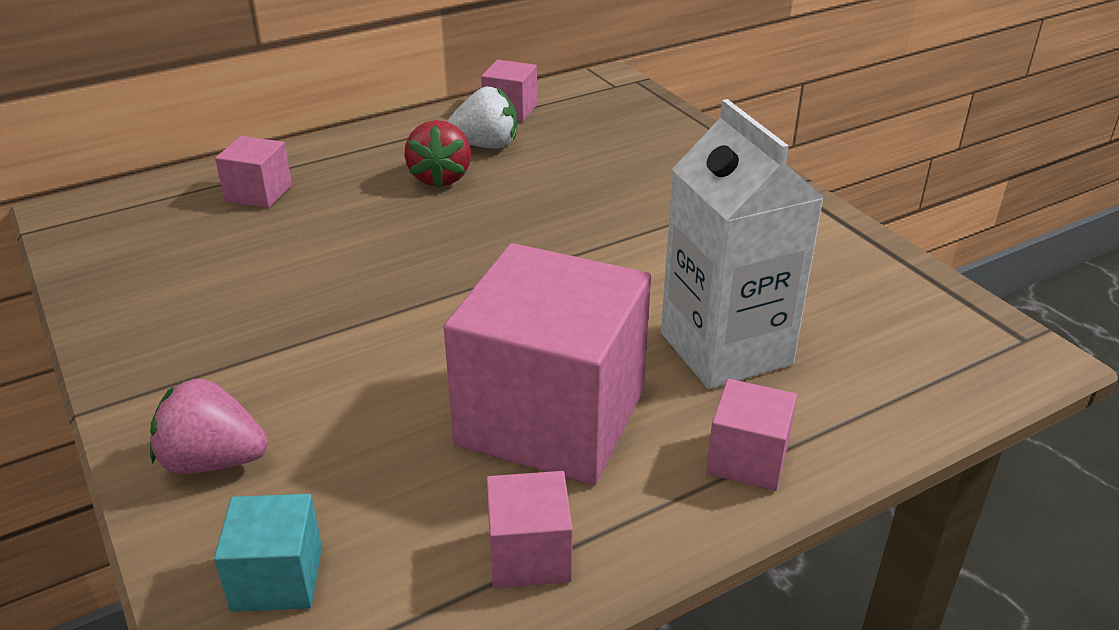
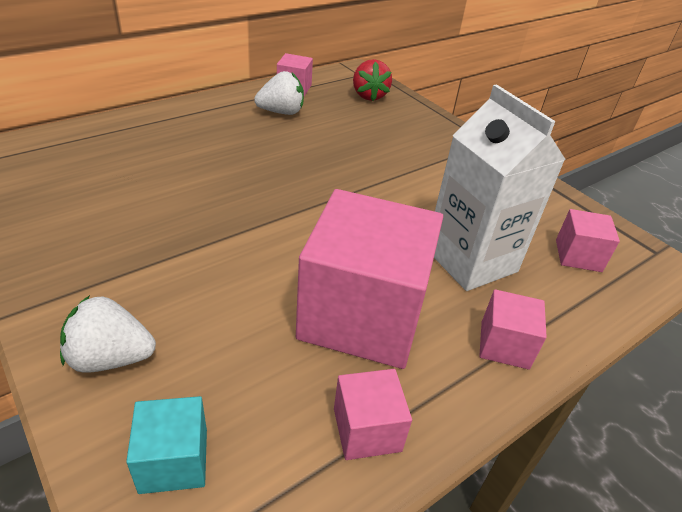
camera: 10 degrees left, 5 degrees up
(213, 461) = (111, 358): pink strawberry -> white strawberry
(258, 193) = (125, 142): pink cube -> pink cube (578, 255)
(440, 178) = (254, 134): red strawberry -> red strawberry (369, 96)

